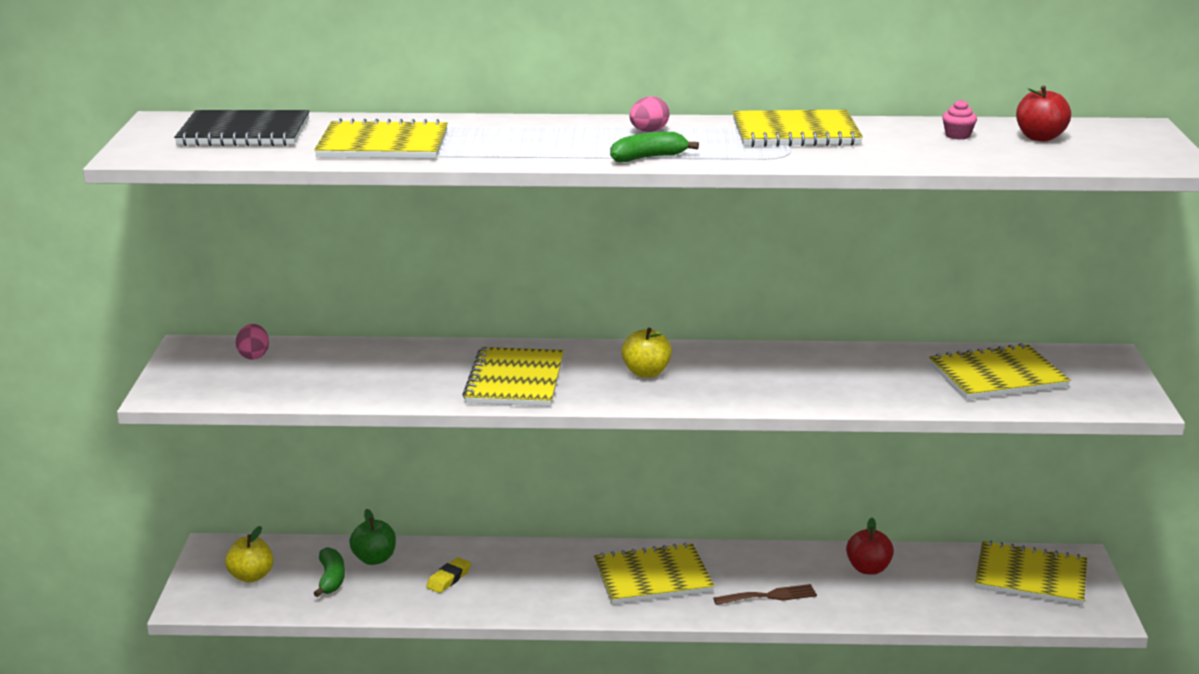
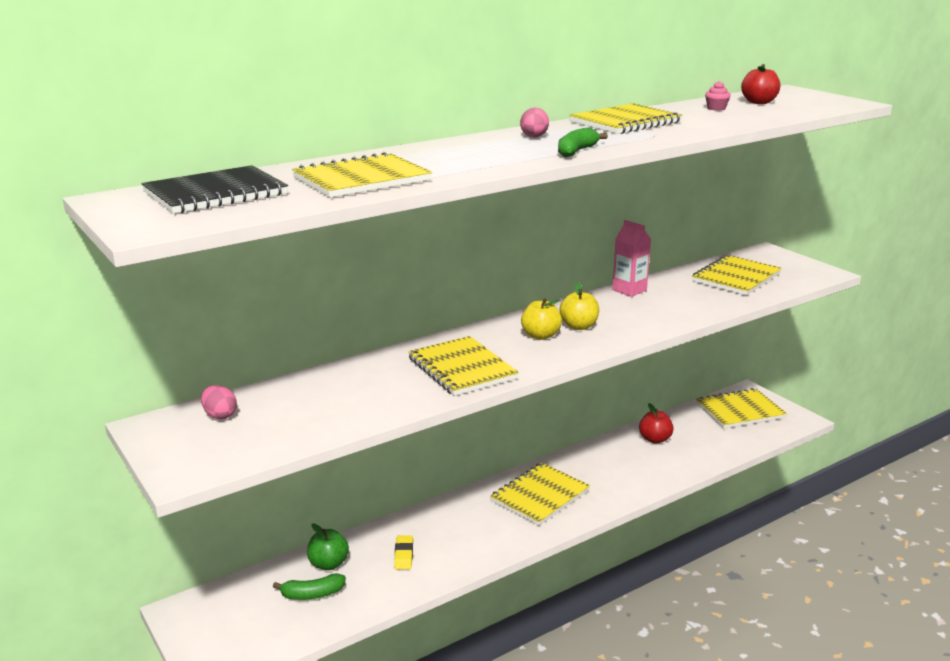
camera: 35 degrees left, 0 degrees up
(251, 576) = (241, 621): yellow apple -> yellow apple (579, 326)
(331, 579) = (312, 594): green banana -> green banana turned 120 degrees clockwise
(770, 596) = (624, 479): brown fork -> none
(833, 353) = (629, 290): none -> pink carton

